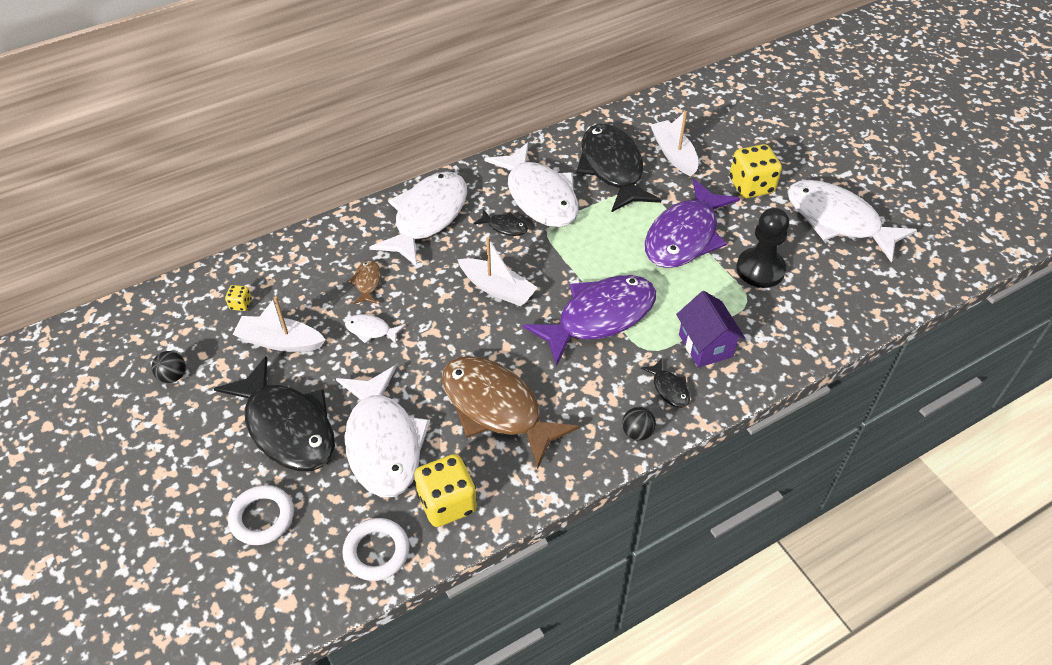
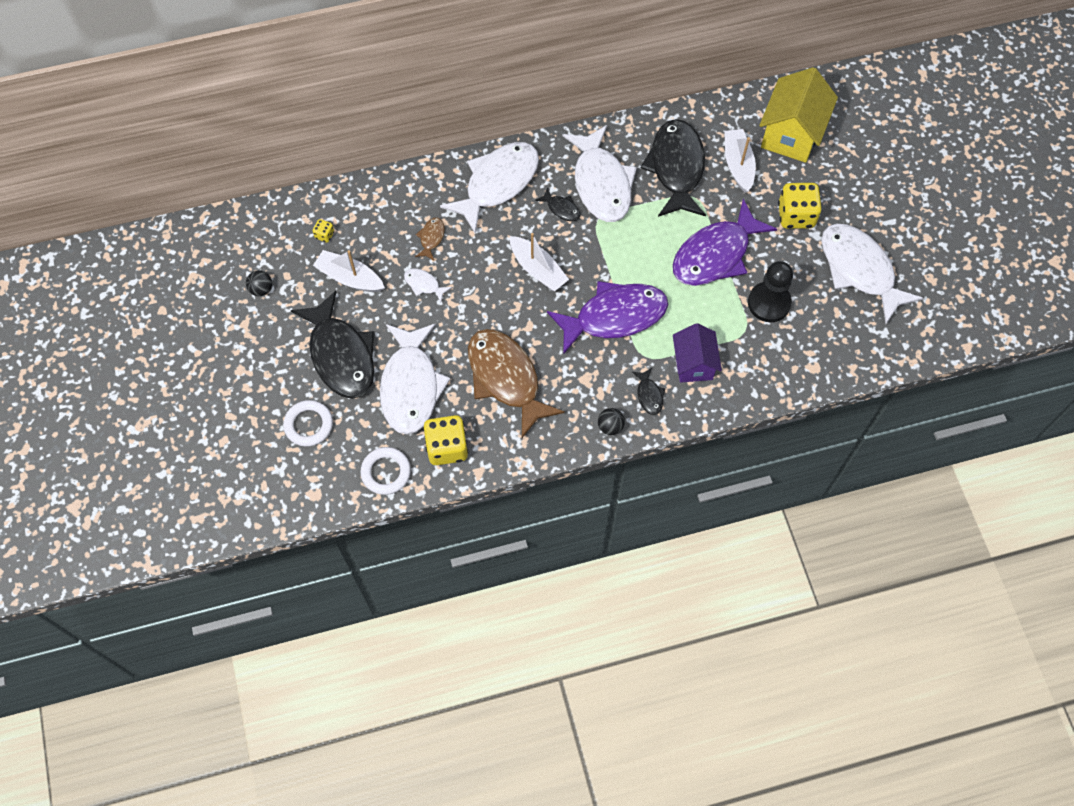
camera: 15 degrees right, 15 degrees up
(715, 120) = (791, 134): none -> yellow house

